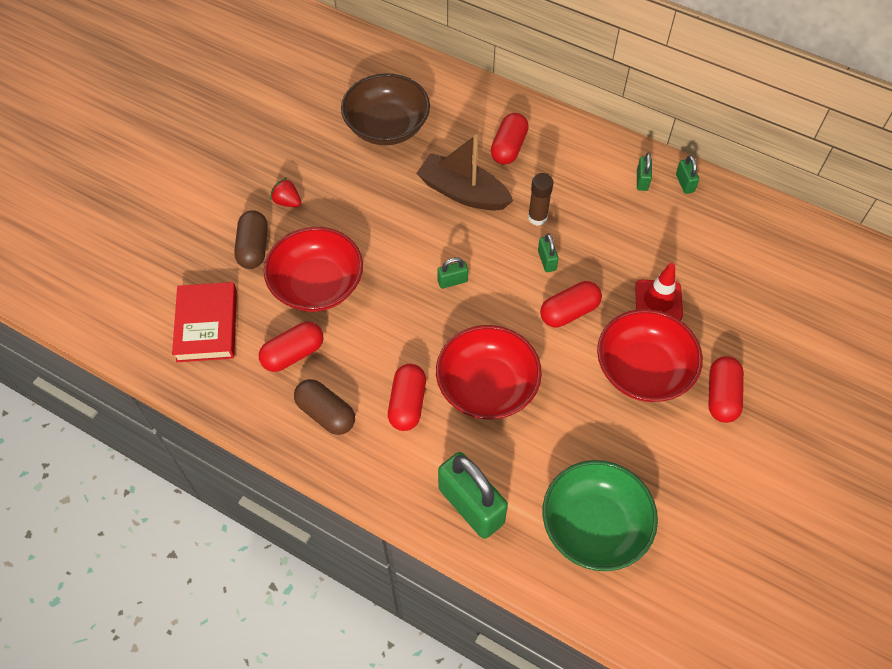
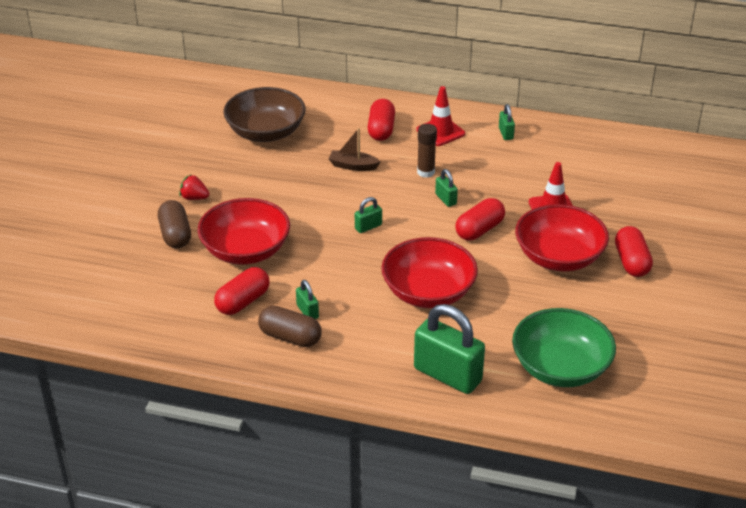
camera: 15 degrees left, 20 degrees down
(207, 325) = (153, 296): red book -> none
(407, 404) = (362, 317): red capsule -> none
(463, 192) = (353, 166): brown boat -> brown boat, size x0.56
(571, 163) = (440, 132): none -> red traffic cone
(684, 183) = (542, 129): green padlock -> green padlock (307, 311)

